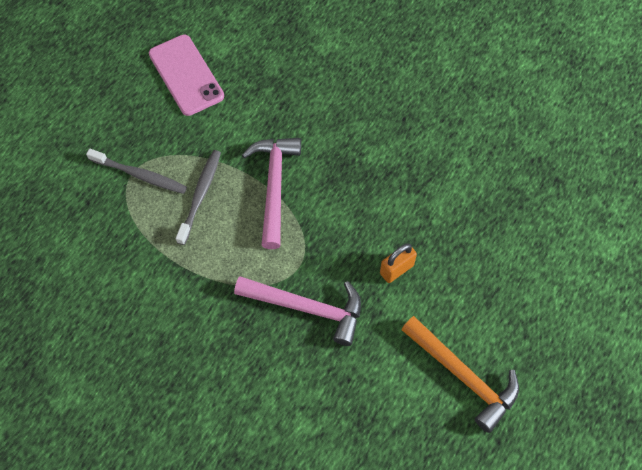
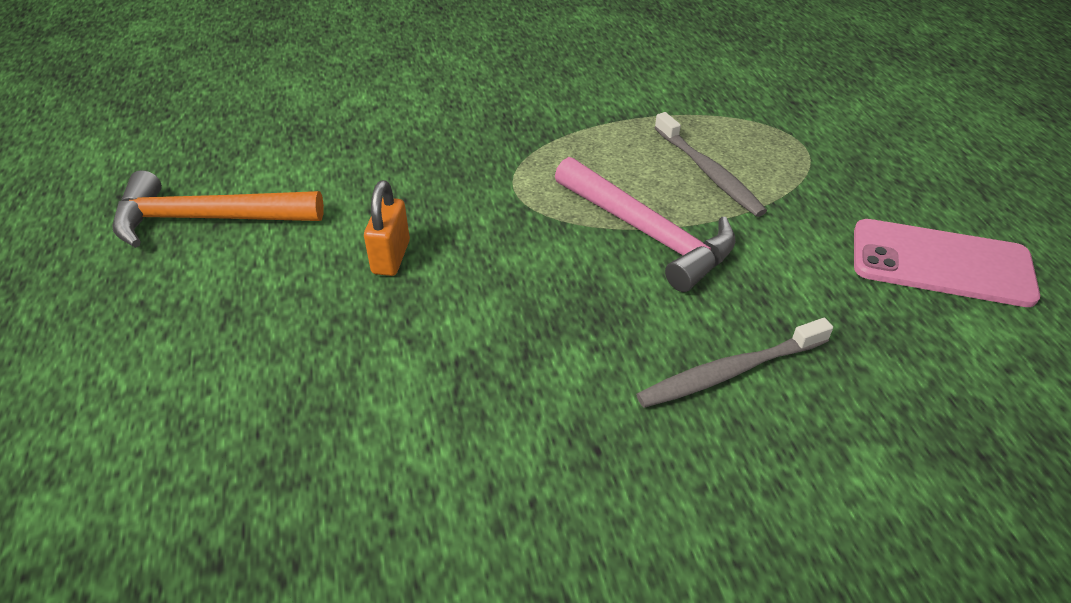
camera: 135 degrees right, 20 degrees down
(139, 175) = (794, 147): grey toothbrush -> grey toothbrush (730, 372)
(307, 308) = (459, 165): pink hammer -> none

